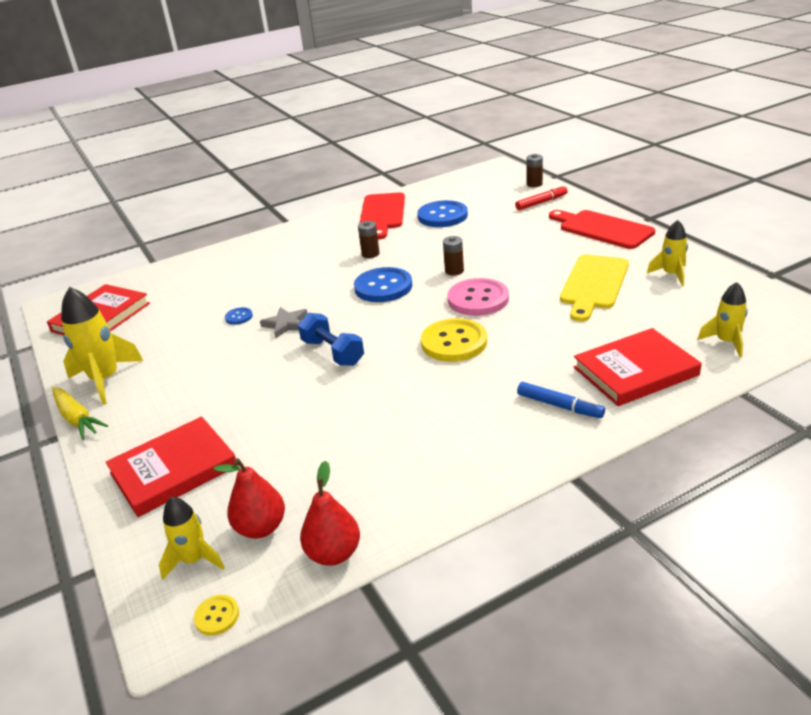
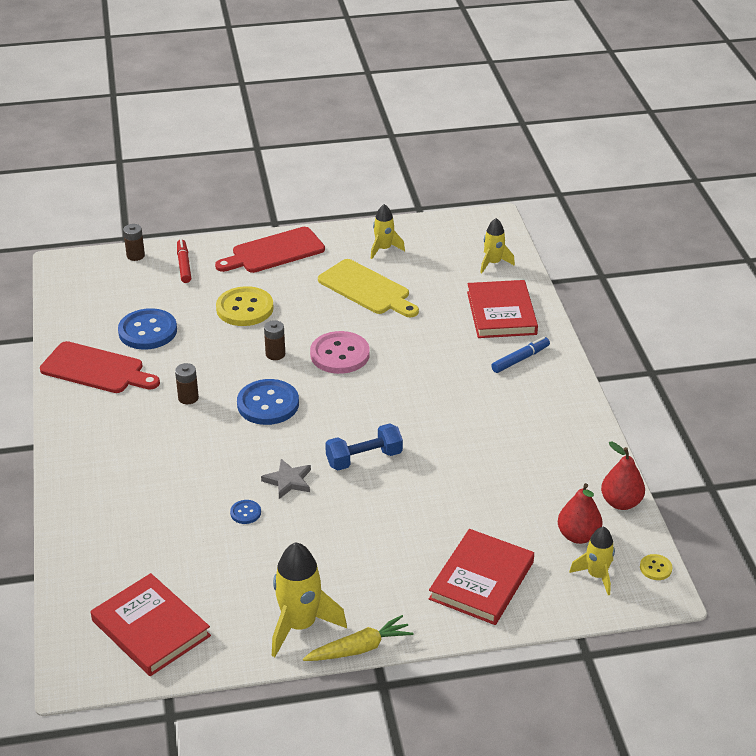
camera: 75 degrees left, 5 degrees up
(174, 470) = (481, 580): red book -> red book turned 45 degrees clockwise
(454, 342) = (400, 386): yellow button -> yellow button (245, 308)

